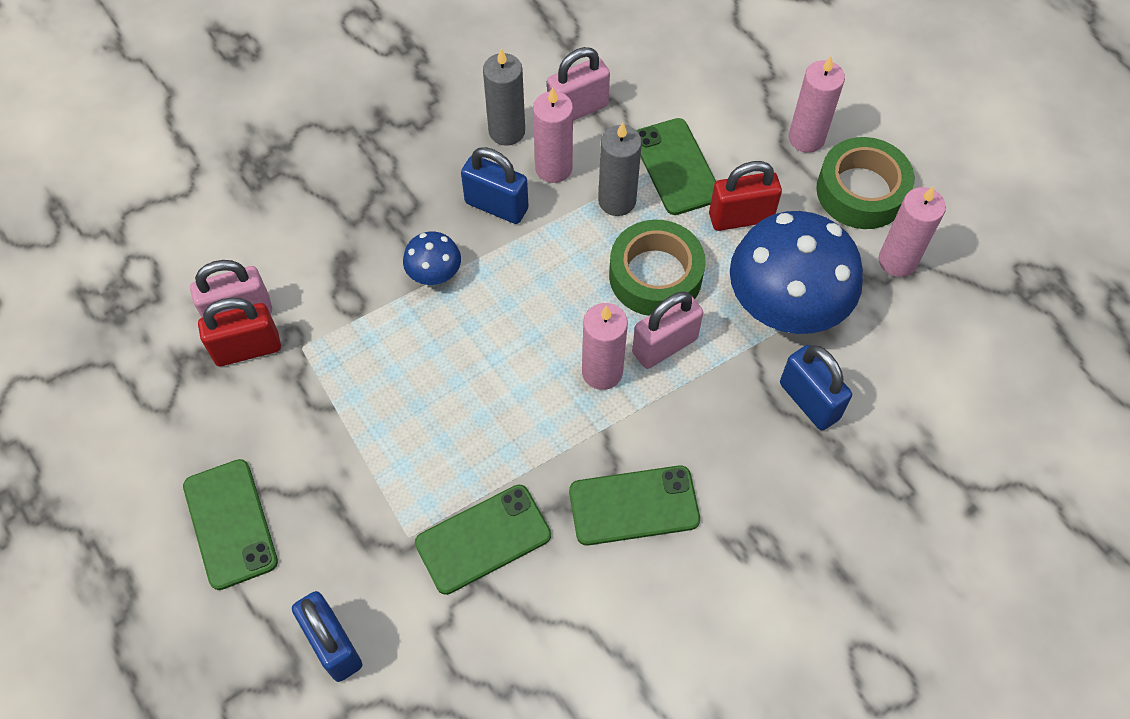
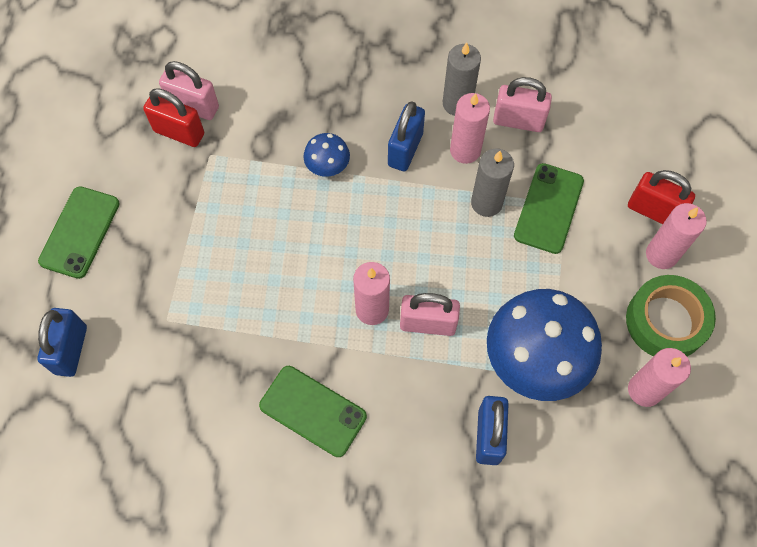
camera: 40 degrees right, 5 degrees up
(483, 539) = (206, 357): green phone -> none
(496, 206) = (405, 149): blue padlock -> blue padlock turned 45 degrees clockwise
(655, 275) = (465, 272): green tape -> none
(740, 217) = (560, 276): red padlock -> red padlock (653, 211)

